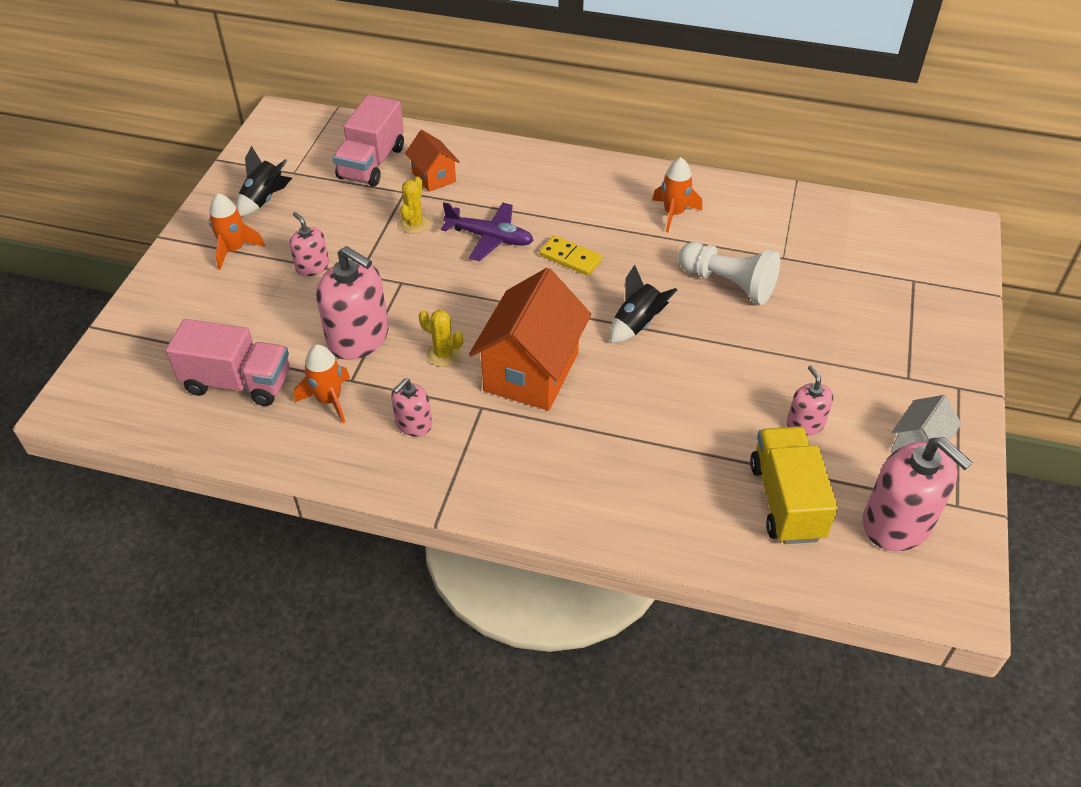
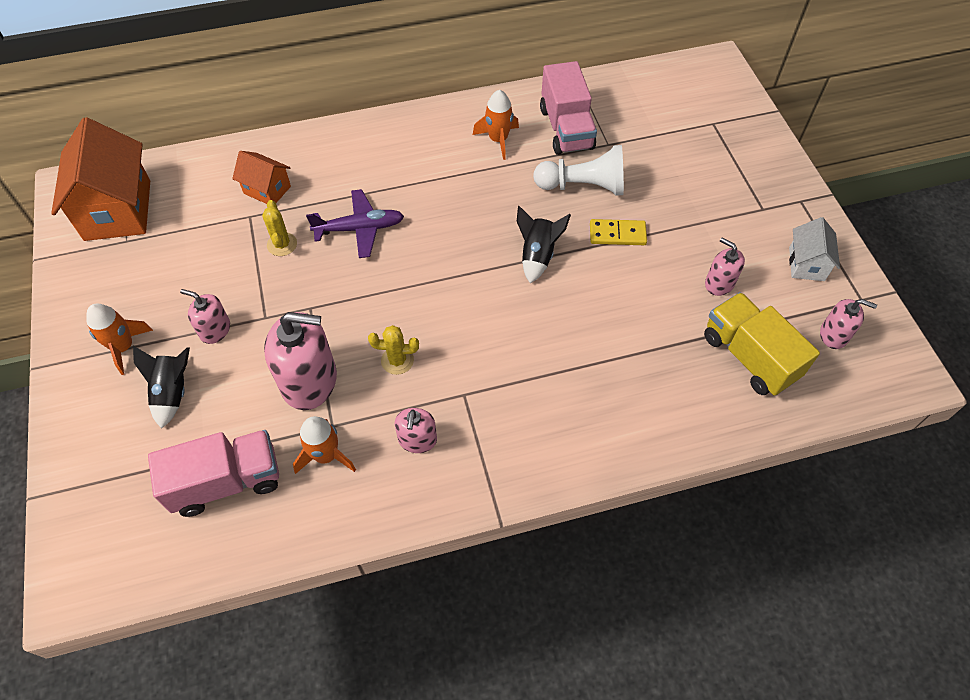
camera: 30 degrees left, 10 degrees up
(264, 199) = (116, 281): black rocket -> black rocket (173, 392)
(372, 163) = (198, 199): pink truck -> pink truck (566, 128)
(531, 372) = (482, 340): orange house -> orange house (118, 210)
(570, 258) = (442, 218): yellow domino -> yellow domino (617, 234)
(897, 523) = (834, 335): pink soap dispenser -> pink soap dispenser, size x0.54

